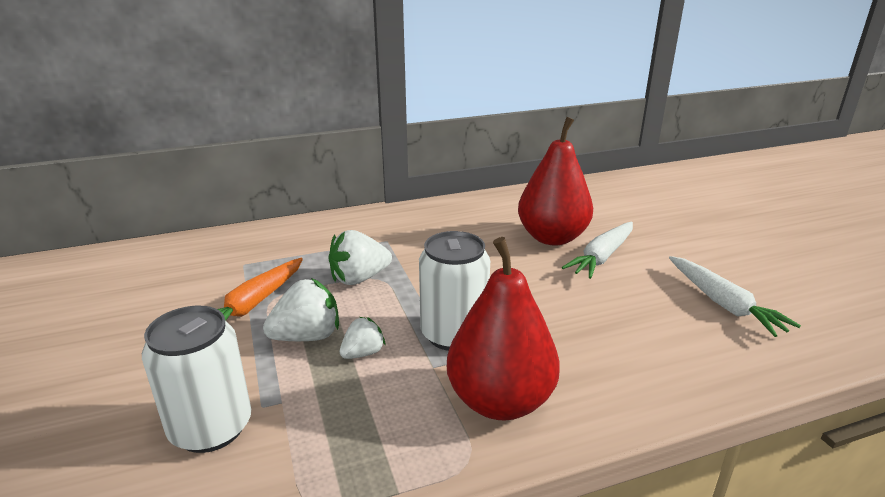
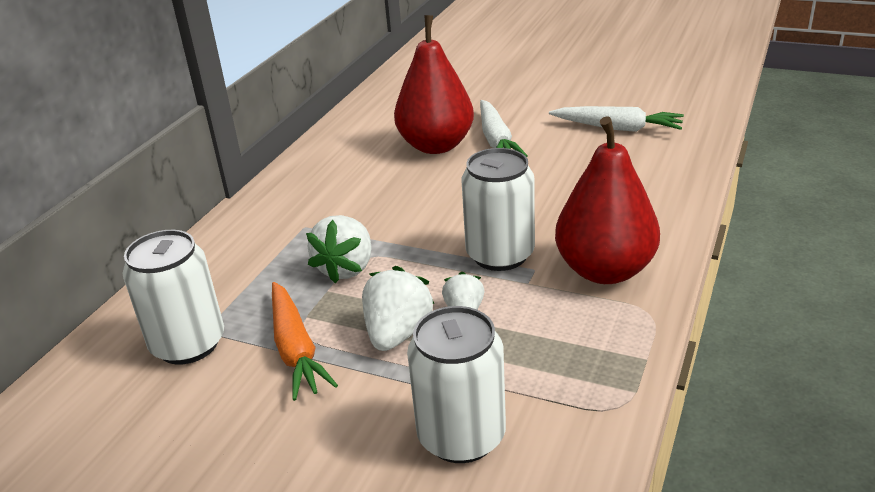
camera: 45 degrees left, 5 degrees up
(225, 266) = (188, 344): none -> white can

